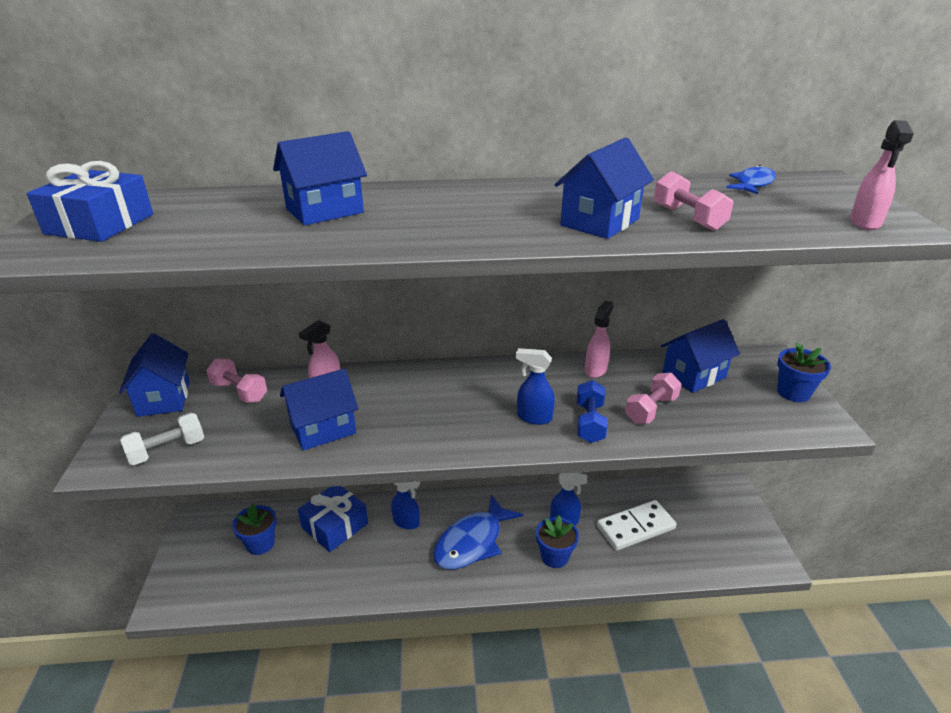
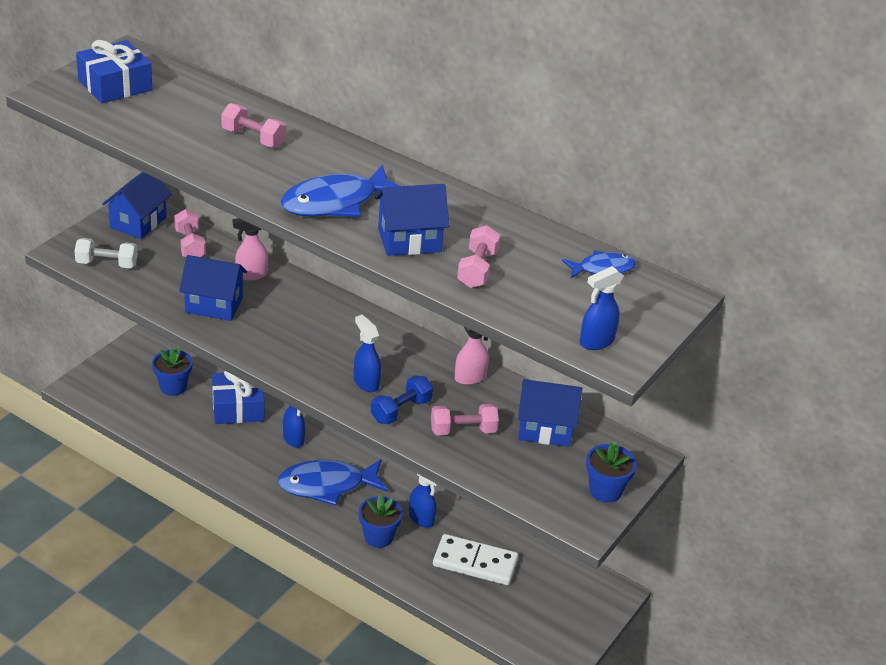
camera: 35 degrees right, 5 degrees up
(324, 211) = (253, 138): blue house -> pink dumbbell
(487, 223) = (336, 202): none -> blue fish
(865, 223) = (596, 342): pink spray bottle -> blue spray bottle

